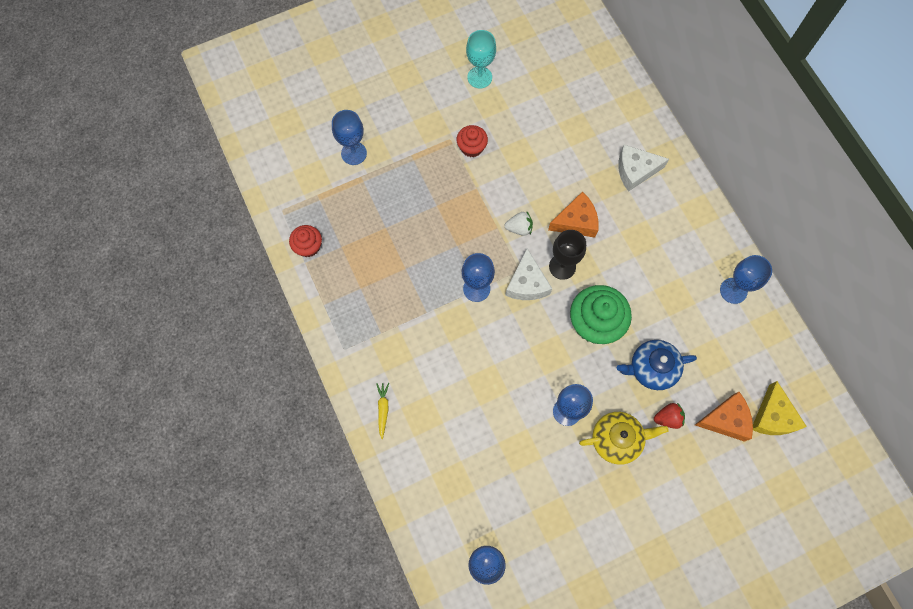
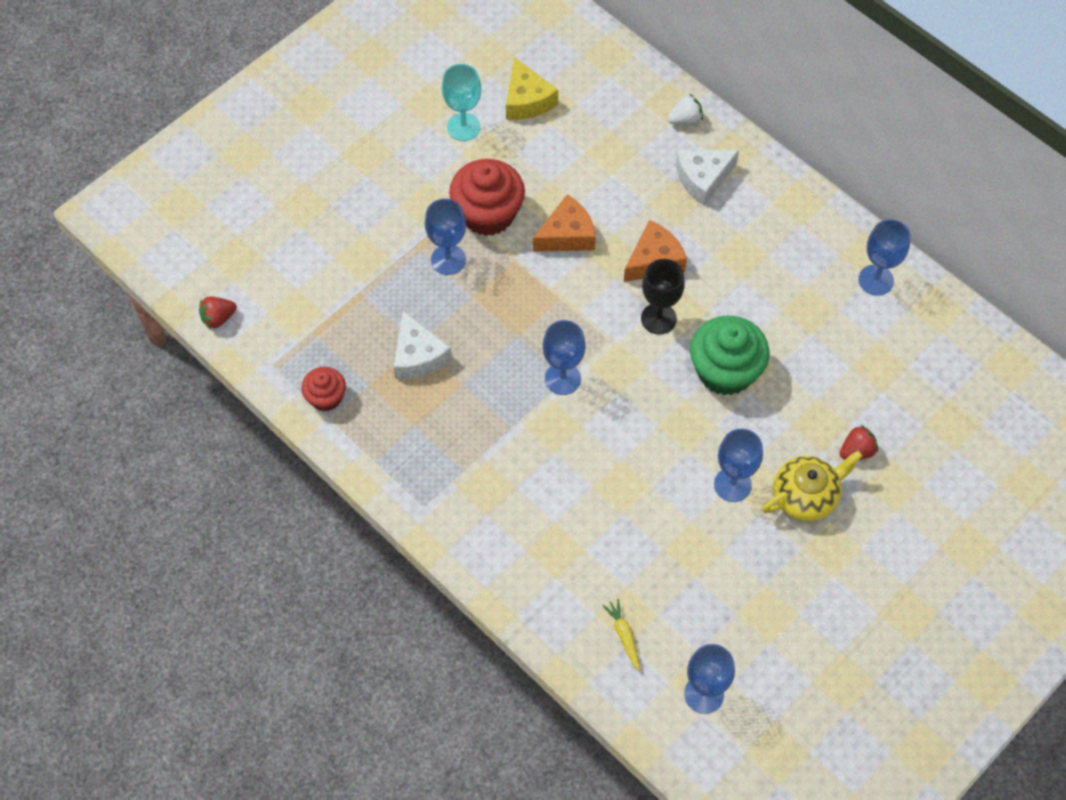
camera: 20 degrees left, 10 degrees down
(259, 164) = (218, 318): none -> red strawberry
(354, 153) = (338, 267): blue goblet -> blue goblet (448, 260)
(383, 409) = (503, 559): yellow carrot -> yellow carrot (624, 636)
(471, 147) = (488, 214): red cupcake -> red cupcake, size x1.79
(519, 228) = (587, 290): white strawberry -> white strawberry (685, 120)
(527, 283) = (623, 352): white cheese -> white cheese (418, 356)
(652, 368) = (815, 401): blue teapot -> none
(726, 420) = (925, 430): orange cheese -> orange cheese (567, 235)
(773, 416) = (978, 408): yellow cheese -> yellow cheese (527, 100)

